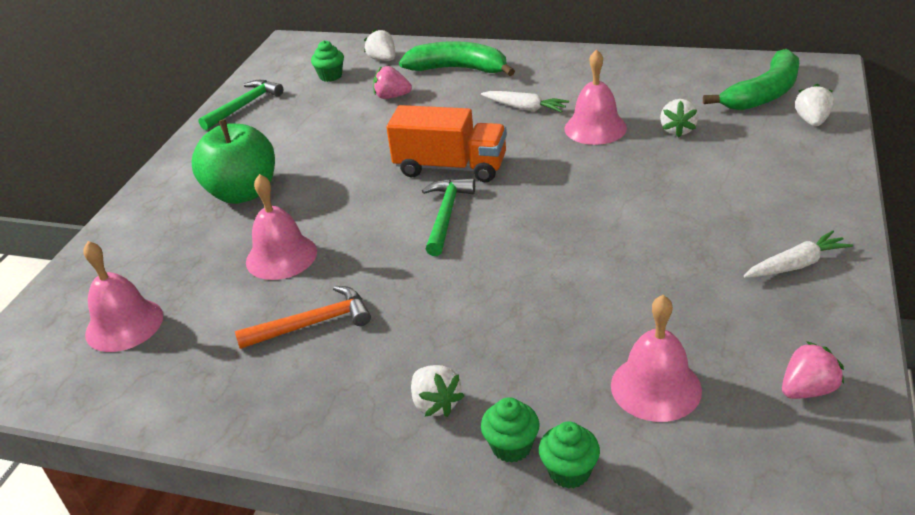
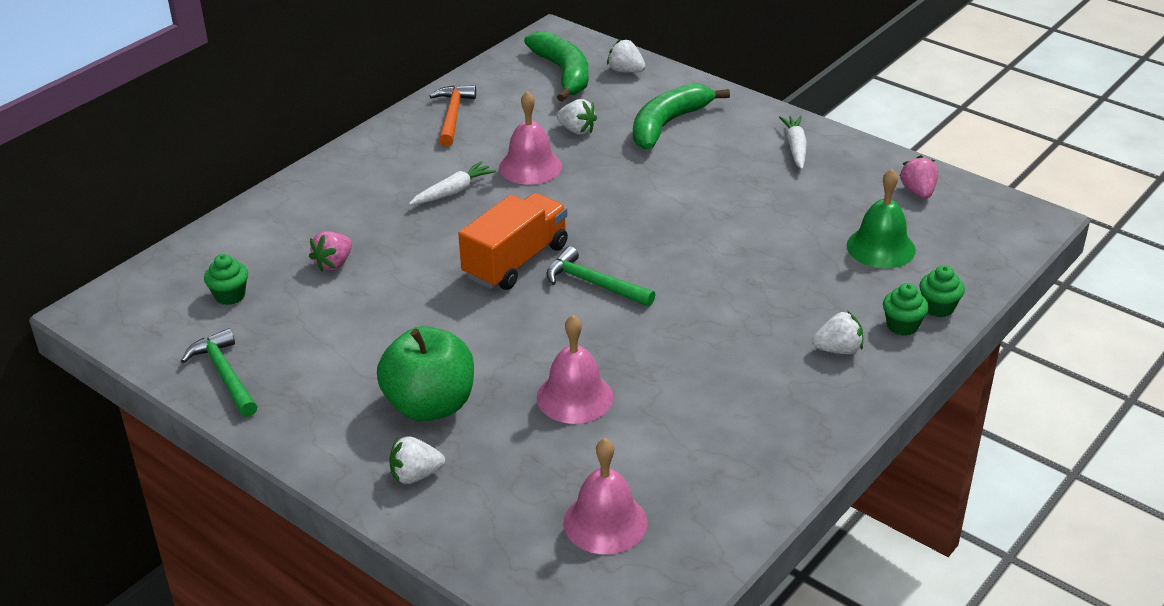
camera: 70 degrees left, 0 degrees up
(313, 323) = (695, 395): orange hammer -> orange hammer (453, 115)
(383, 59) = (236, 250): white strawberry -> white strawberry (416, 475)
(458, 69) = (325, 208): green banana -> green banana (668, 124)
(655, 387) = (881, 247): pink bell -> green bell

